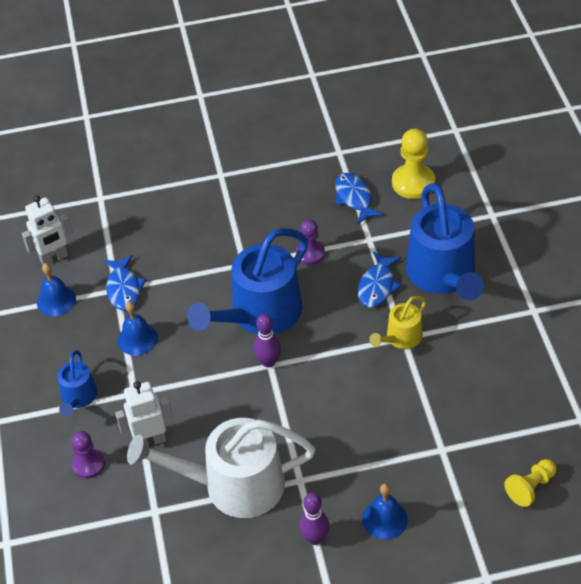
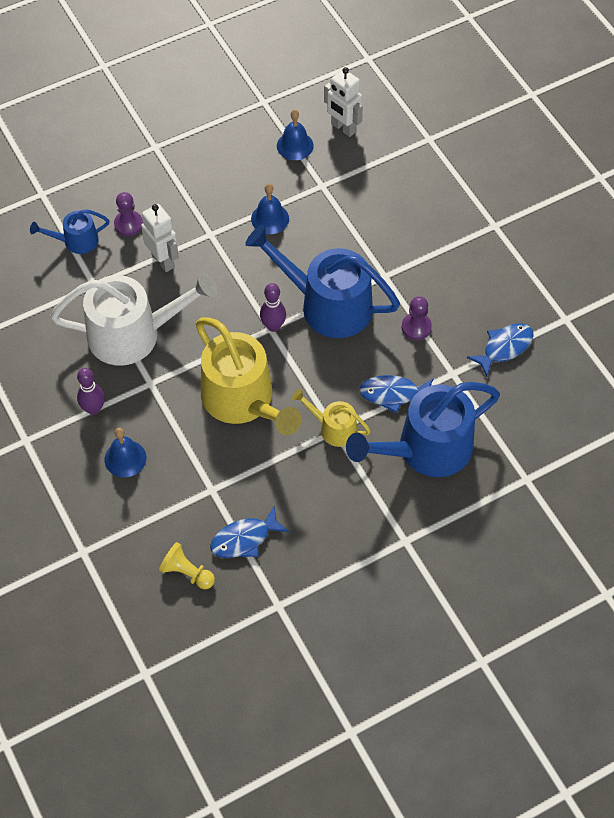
camera: 70 degrees right, 10 degrees up
(78, 397) = (194, 195): blue watering can -> blue watering can (76, 241)
(124, 289) = (324, 191): blue fish -> blue fish (244, 539)
(233, 485) = (133, 334): white watering can -> white watering can turned 105 degrees clockwise
(347, 404) = (242, 400): none -> yellow watering can
(413, 183) = (546, 396): yellow pawn -> none

